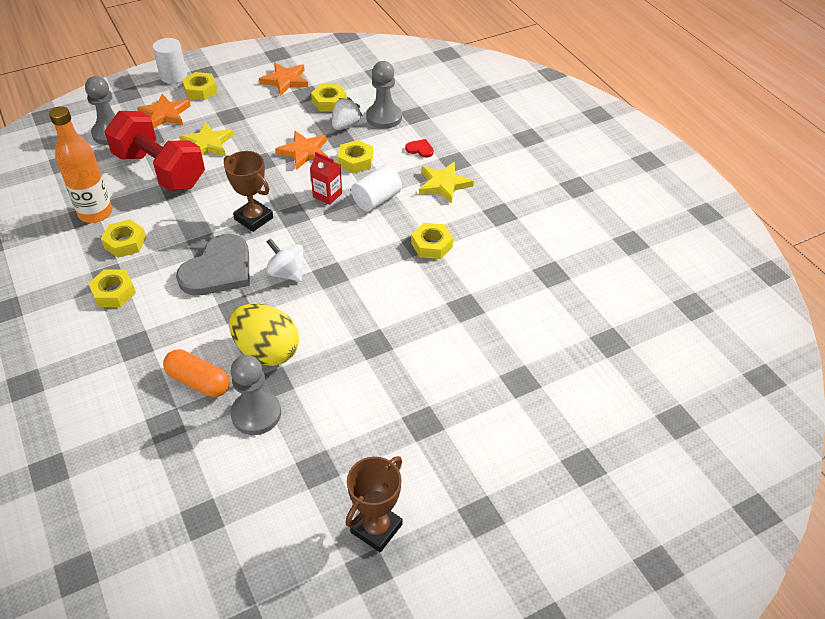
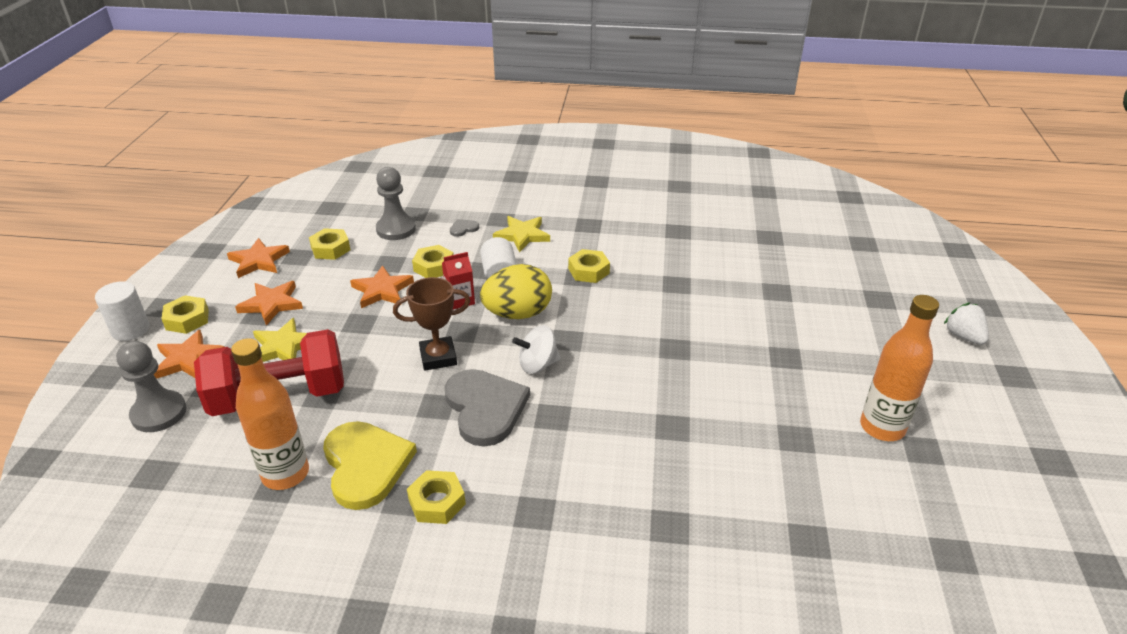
camera: 55 degrees left, 10 degrees down
(125, 243) = (366, 465): yellow nut -> yellow heart
(198, 382) = (630, 479): orange capsule -> none
(245, 113) = (271, 304): none -> orange star
(256, 414) = (704, 453): grey pawn -> none
(267, 351) = (629, 416): yellow egg -> yellow egg (518, 314)
(346, 125) = (377, 253): white strawberry -> white strawberry (963, 336)
(376, 528) = (882, 427): brown trophy -> orange bottle
(420, 149) = (463, 229): red heart -> grey heart

